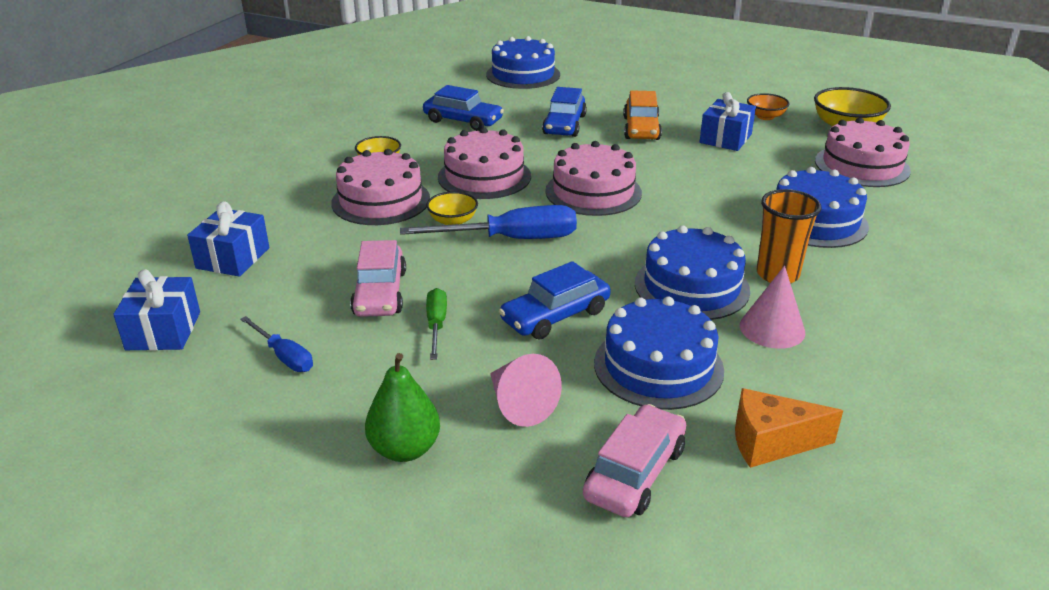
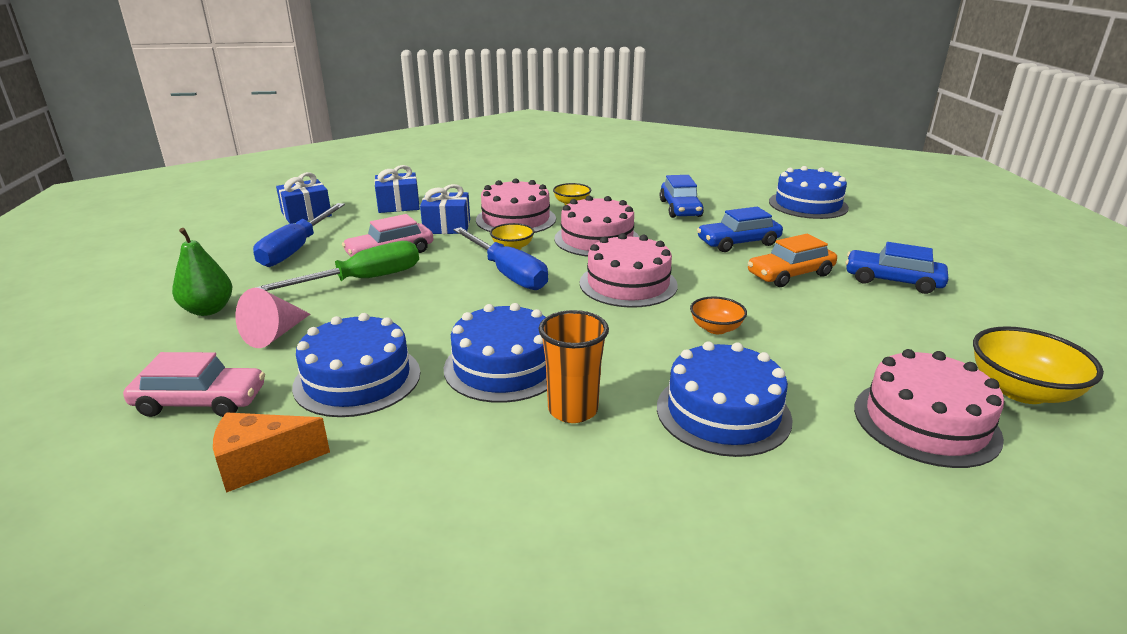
camera: 60 degrees right, 5 degrees down
(284, 356) = (296, 249): blue screwdriver -> blue screwdriver, size x1.83
(436, 325) = (362, 280): green screwdriver -> green screwdriver, size x1.83
(555, 316) = (405, 318): blue car -> blue car (892, 281)
(725, 138) = (844, 320): blue gift -> blue gift (447, 226)
(765, 116) = (946, 331): orange bowl -> orange bowl (716, 328)
(771, 442) = (262, 463): orange cheese -> orange cheese turned 75 degrees counterclockwise
(772, 328) = (461, 427): pink cone -> none

